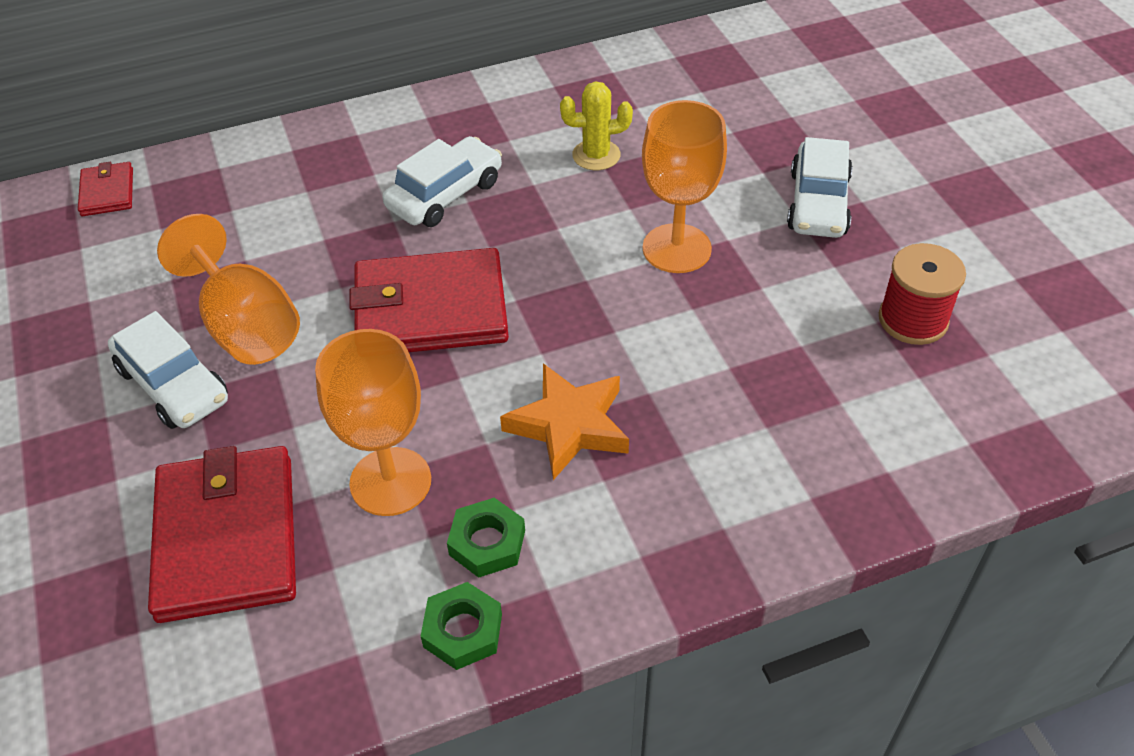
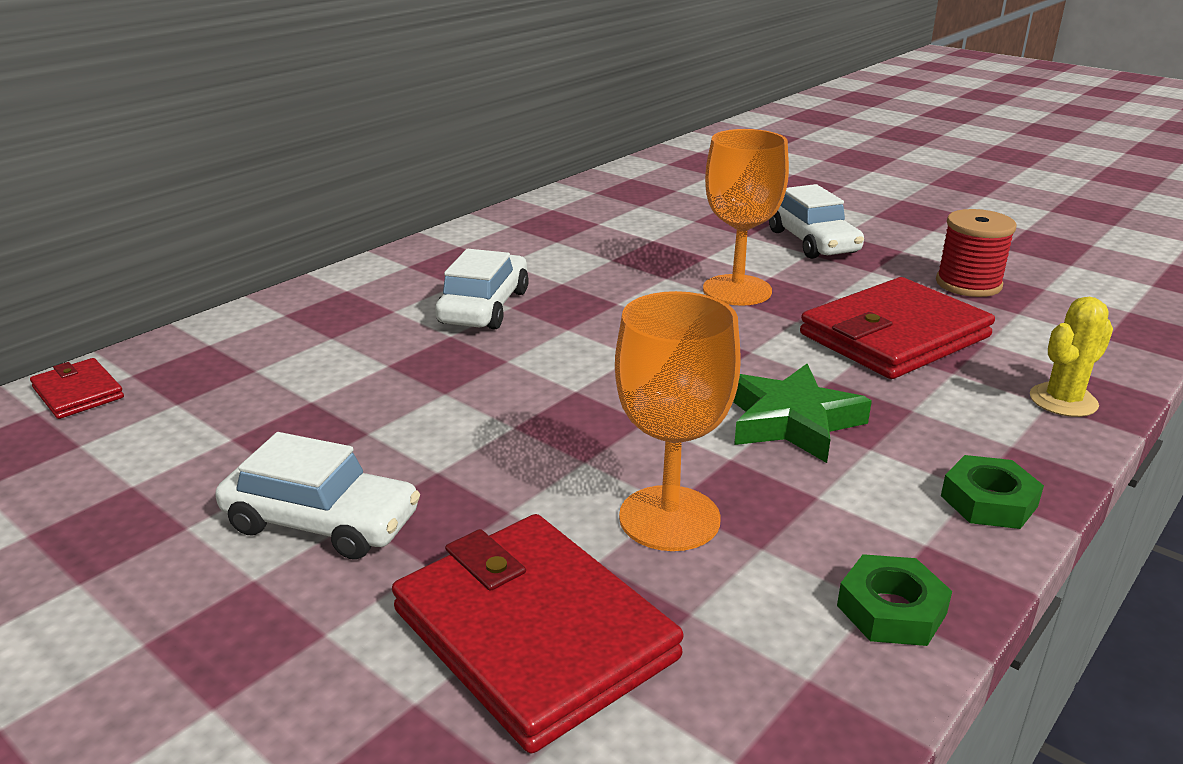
camera: 30 degrees left, 20 degrees down
(245, 325) = (365, 449): orange goblet -> none
(430, 309) = (559, 383): red wallet -> red wallet (894, 336)
(487, 542) = (825, 530): green nut -> green nut (988, 501)
(569, 425) = (792, 421): orange star -> green star
(596, 155) = (598, 255): yellow cactus -> yellow cactus (1063, 401)

